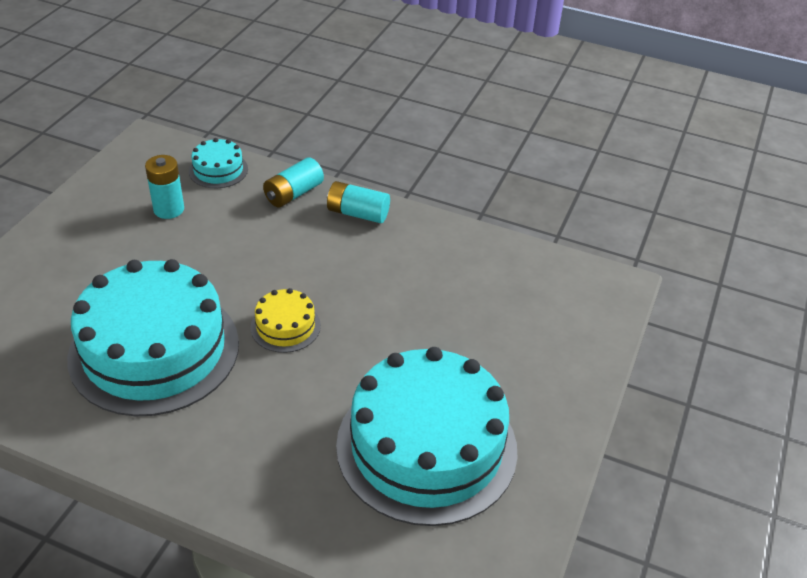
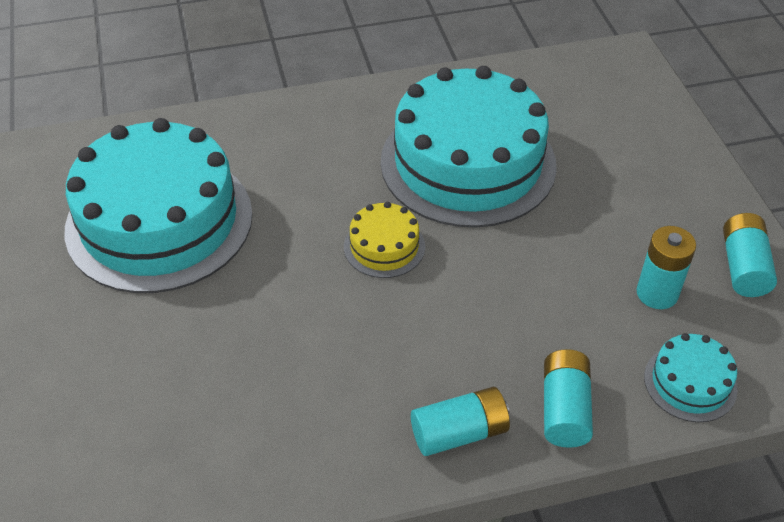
camera: 145 degrees right, 5 degrees up
(103, 194) = (743, 267): none -> turquoise battery

